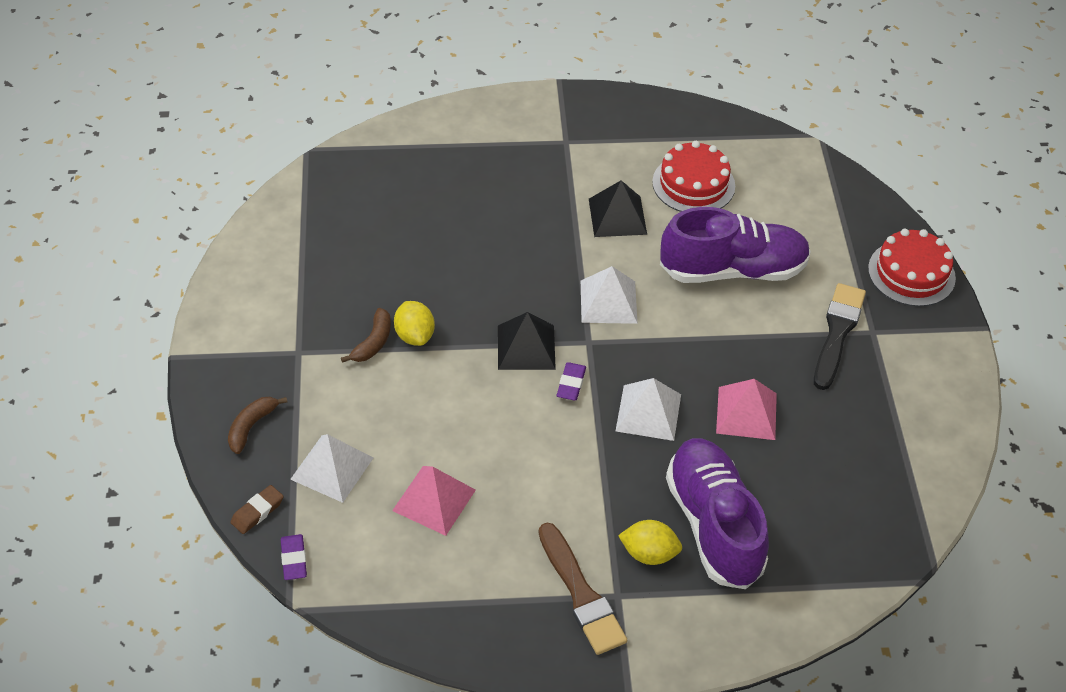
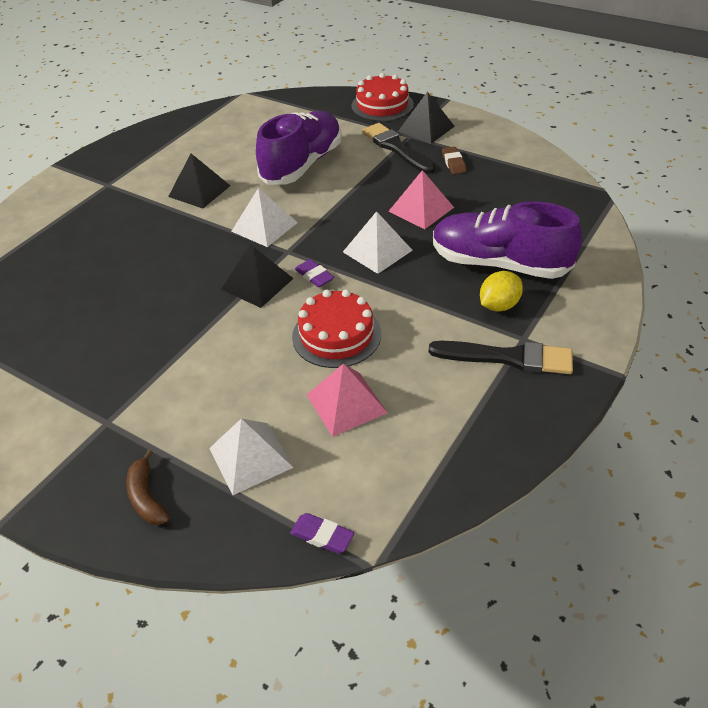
camera: 50 degrees left, 5 degrees down
(257, 512) = (244, 539): brown eraser -> brown eraser (453, 163)
(373, 342) = (154, 367): brown banana -> none
(414, 335) = (176, 339): yellow lemon -> none
(581, 594) = (507, 357): brown brush -> black brush
(693, 184) = (216, 150): red cake -> red cake (336, 335)
(901, 339) = (426, 128): none -> black pyramid

